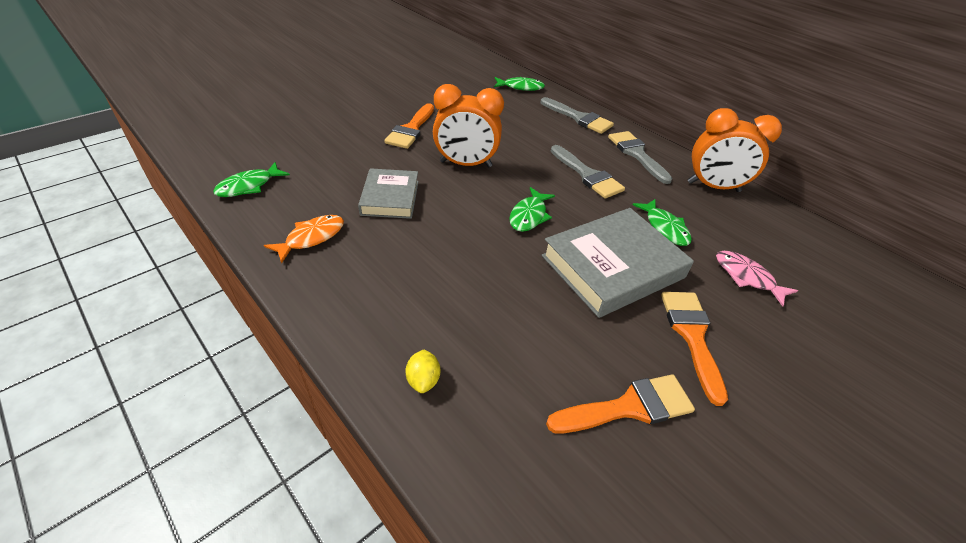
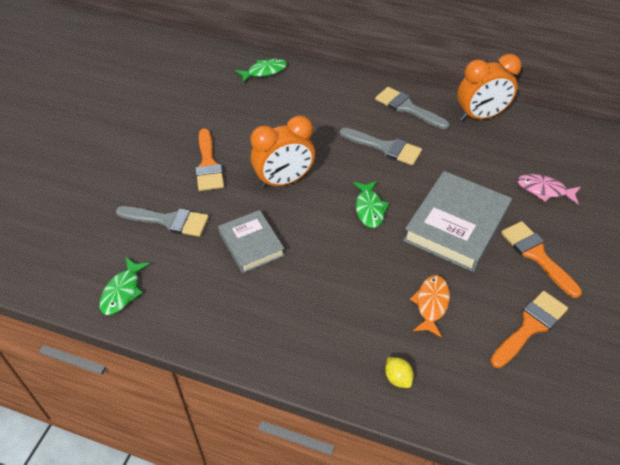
camera: 25 degrees left, 5 degrees up
(311, 238) = (223, 312): orange fish -> orange fish (431, 304)
(579, 118) = (338, 87): grey brush -> grey brush (169, 221)
(664, 228) = (469, 173): green fish -> none

